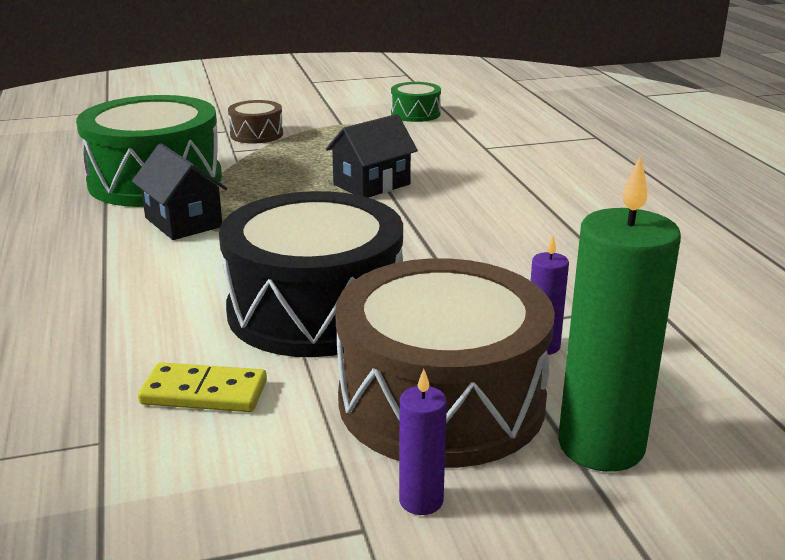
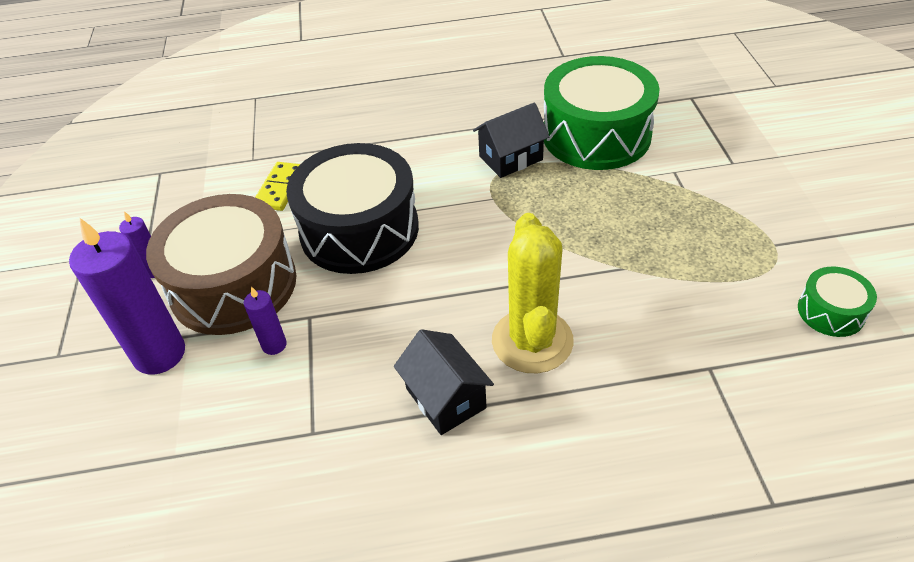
camera: 100 degrees right, 20 degrees up
(256, 134) = (724, 183): brown drum -> none
(372, 184) = (588, 264): black house -> black house (445, 398)
(480, 205) = (532, 341): none -> yellow cactus
(601, 445) = (159, 354): green candle -> purple candle

